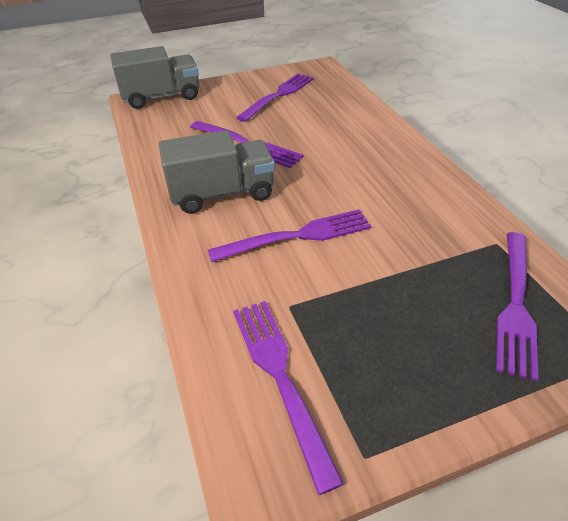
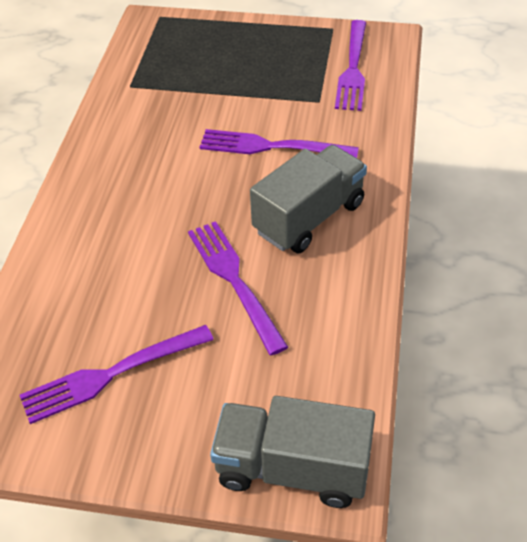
camera: 150 degrees left, 5 degrees up
(222, 194) = (309, 217): grey truck -> grey truck turned 120 degrees clockwise
(515, 304) = (173, 52): purple fork -> none

